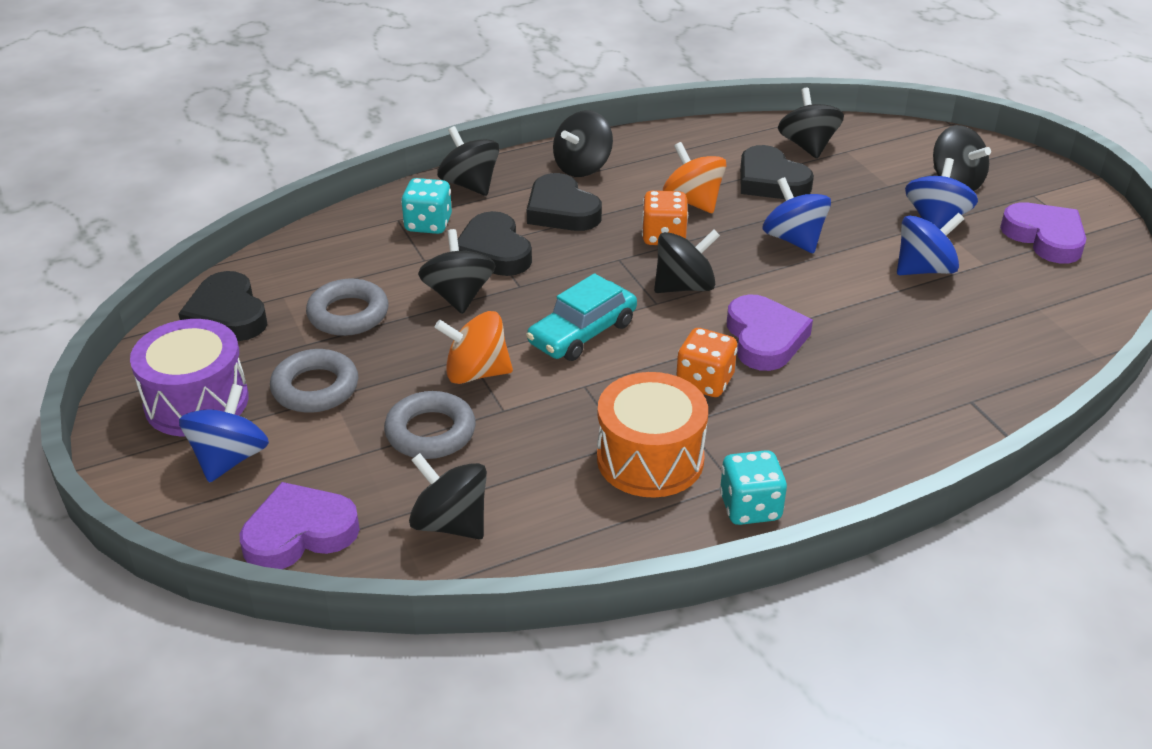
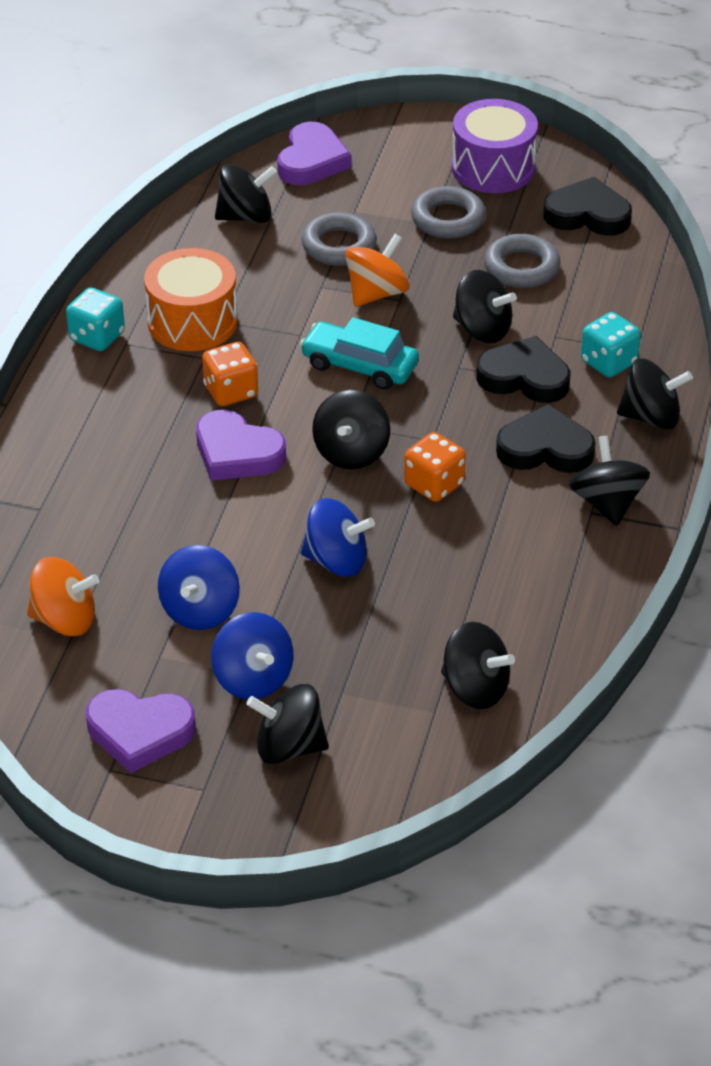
camera: 130 degrees right, 5 degrees up
(229, 458) = (415, 160): blue spinning top -> none
(582, 333) = (359, 365): turquoise car -> turquoise car turned 60 degrees counterclockwise
(693, 201) = (468, 538): orange spinning top -> orange spinning top (65, 620)
(771, 181) = (443, 614): black heart -> none

